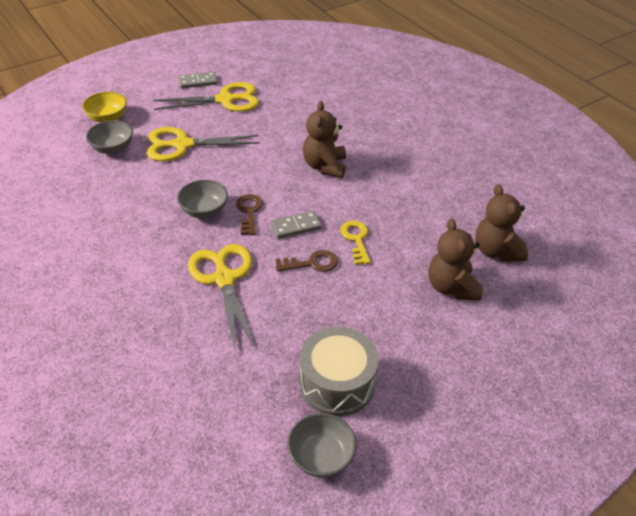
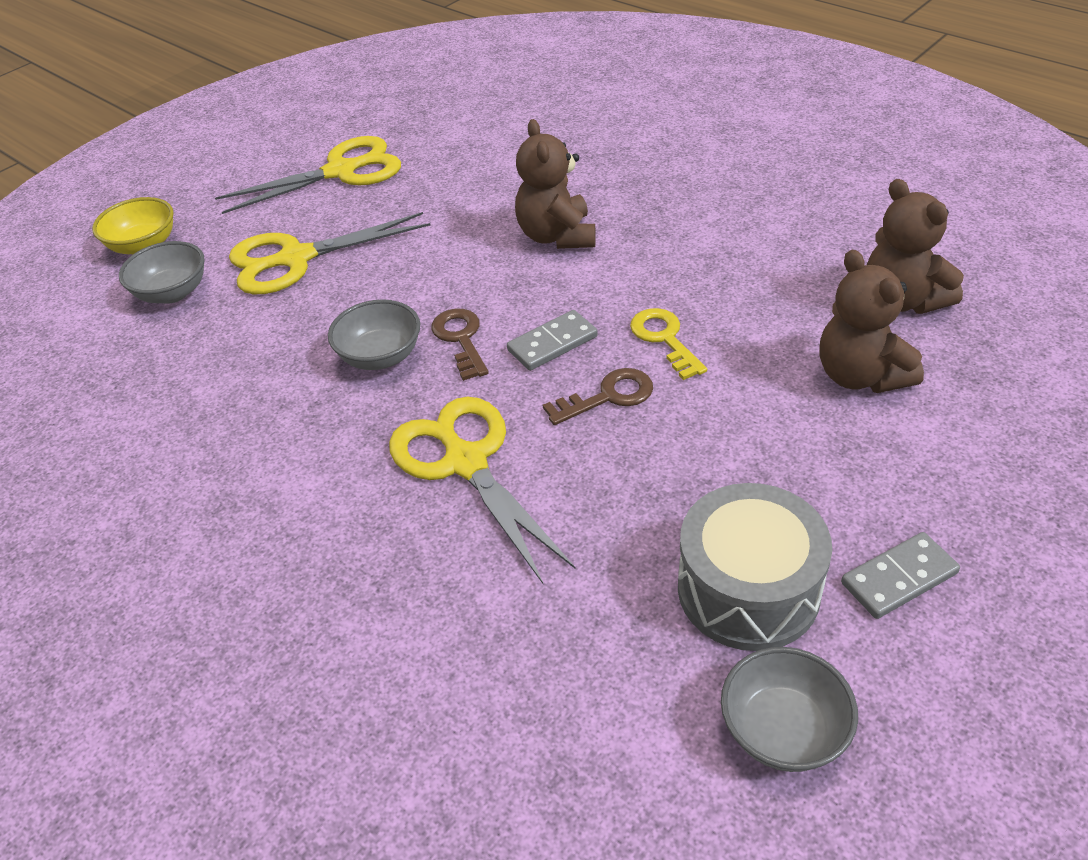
camera: 10 degrees left, 0 degrees up
(198, 82) = (281, 154): grey domino -> grey domino (898, 578)

